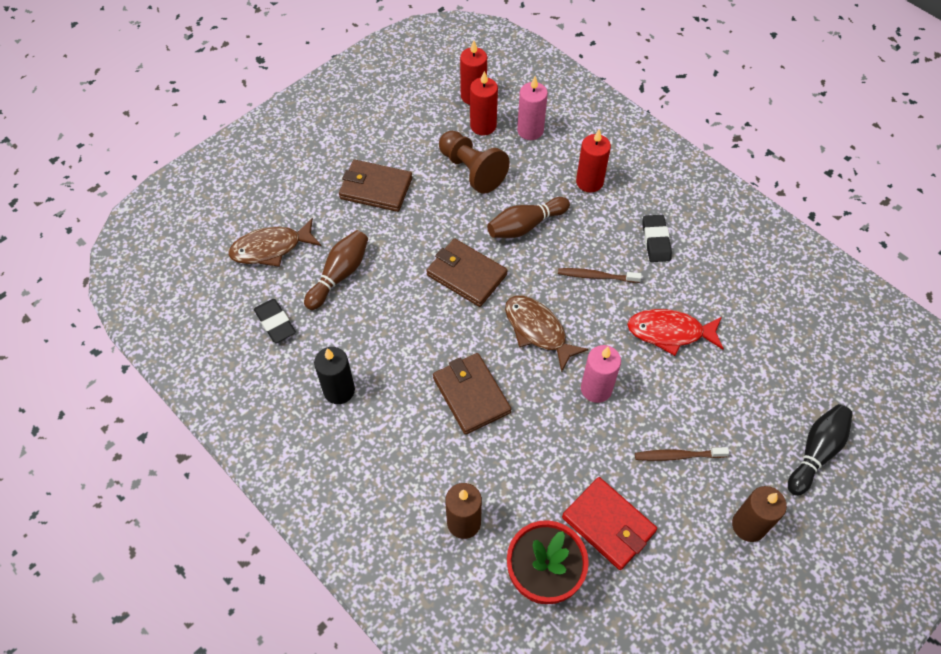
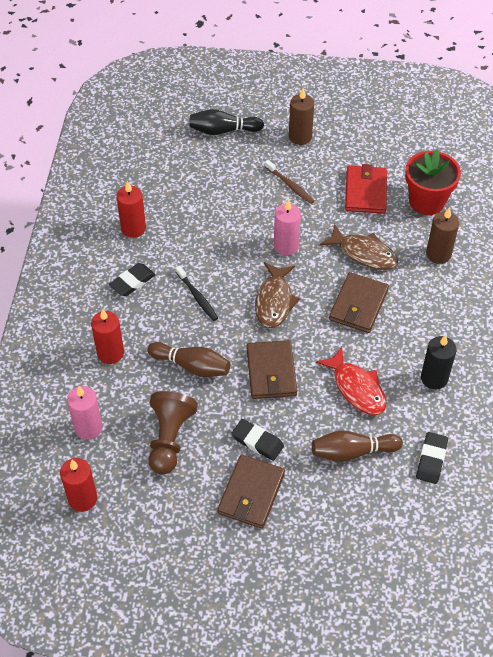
camera: 130 degrees left, 5 degrees down
(271, 248) = (378, 520): brown fish -> brown fish (364, 253)
(376, 188) = (251, 493): brown wallet -> brown wallet turned 45 degrees clockwise
(413, 221) = (257, 442): none -> black eraser
(483, 126) = (112, 465): red candle -> red candle (133, 228)
(596, 276) = (197, 297): brown toothbrush -> black toothbrush
(670, 332) = (205, 233): red fish -> red fish (356, 388)

